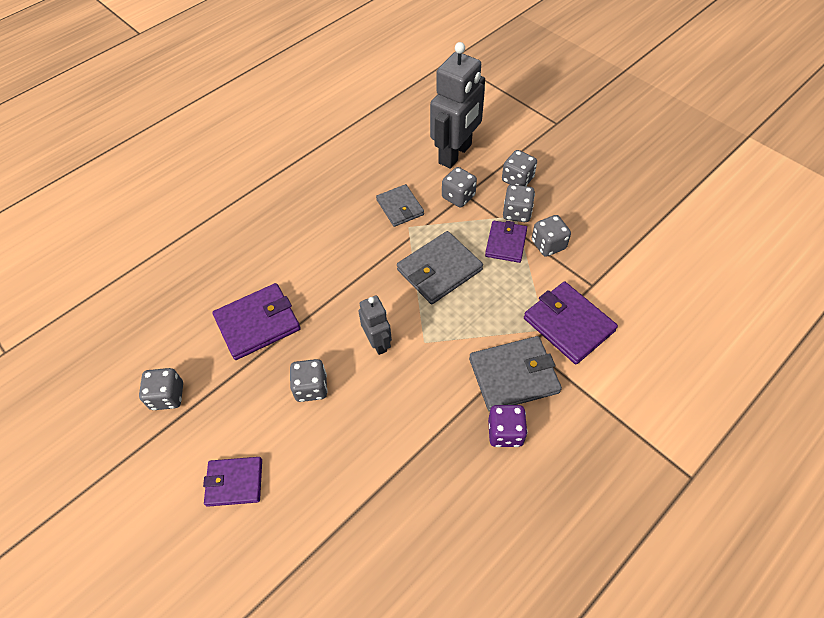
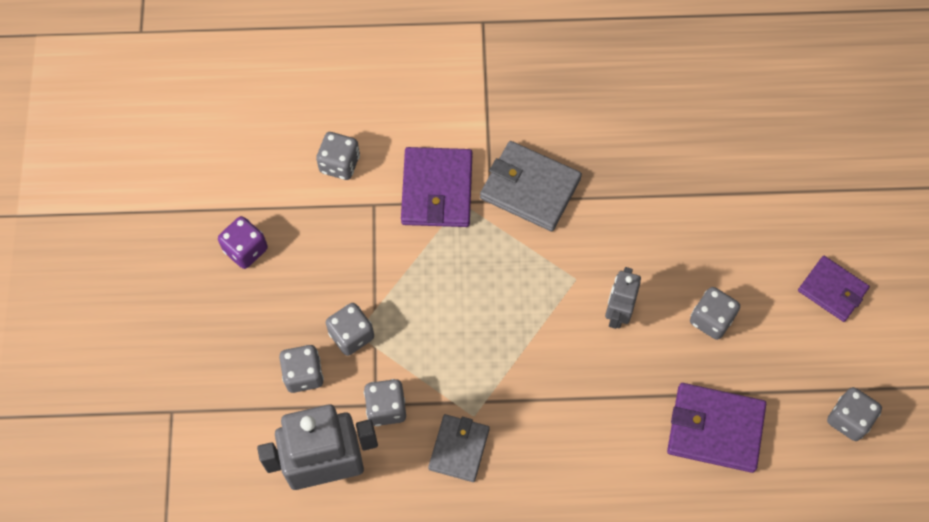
camera: 140 degrees left, 10 degrees up
(439, 270) = (492, 338): grey wallet -> none
(505, 432) = (583, 154): purple dice -> purple dice (245, 249)
(506, 243) = (400, 311): purple wallet -> none
(548, 245) = (364, 275): grey dice -> grey dice (339, 164)

